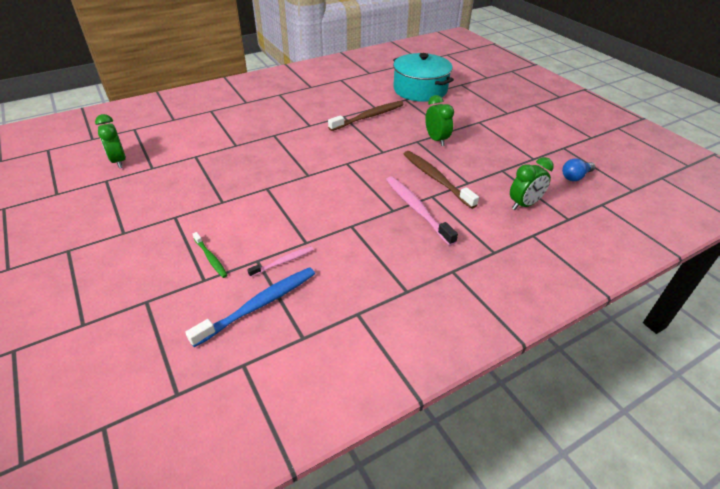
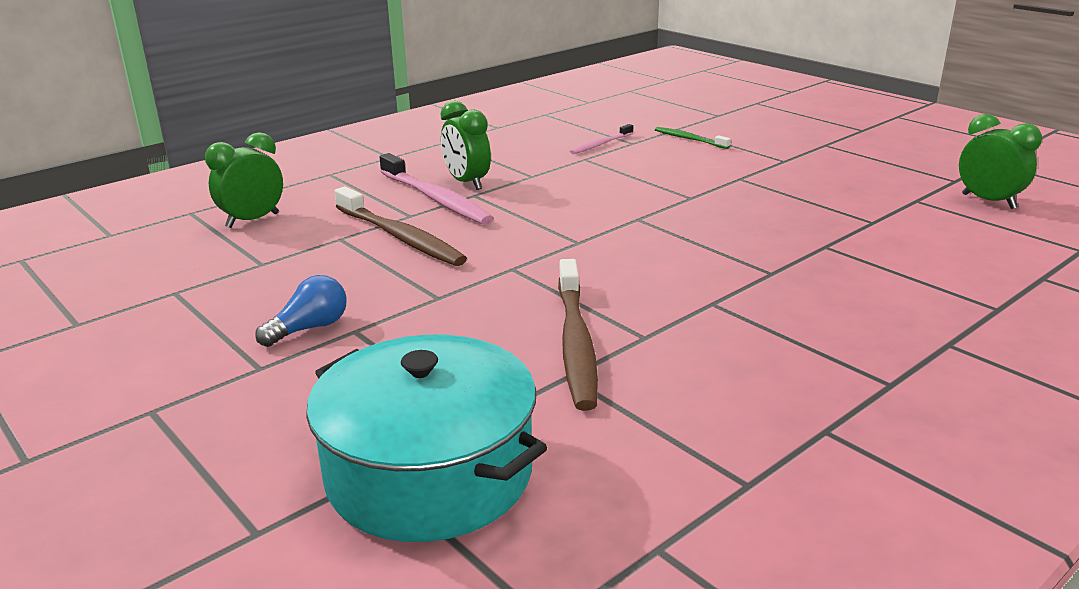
camera: 170 degrees right, 15 degrees down
(258, 305) = (602, 122): blue toothbrush -> none
(368, 117) = (575, 342): brown toothbrush -> brown toothbrush turned 45 degrees counterclockwise
(436, 140) = (390, 305): green clock -> green clock (467, 183)
(575, 177) = (113, 268): blue light bulb -> blue light bulb (309, 328)

